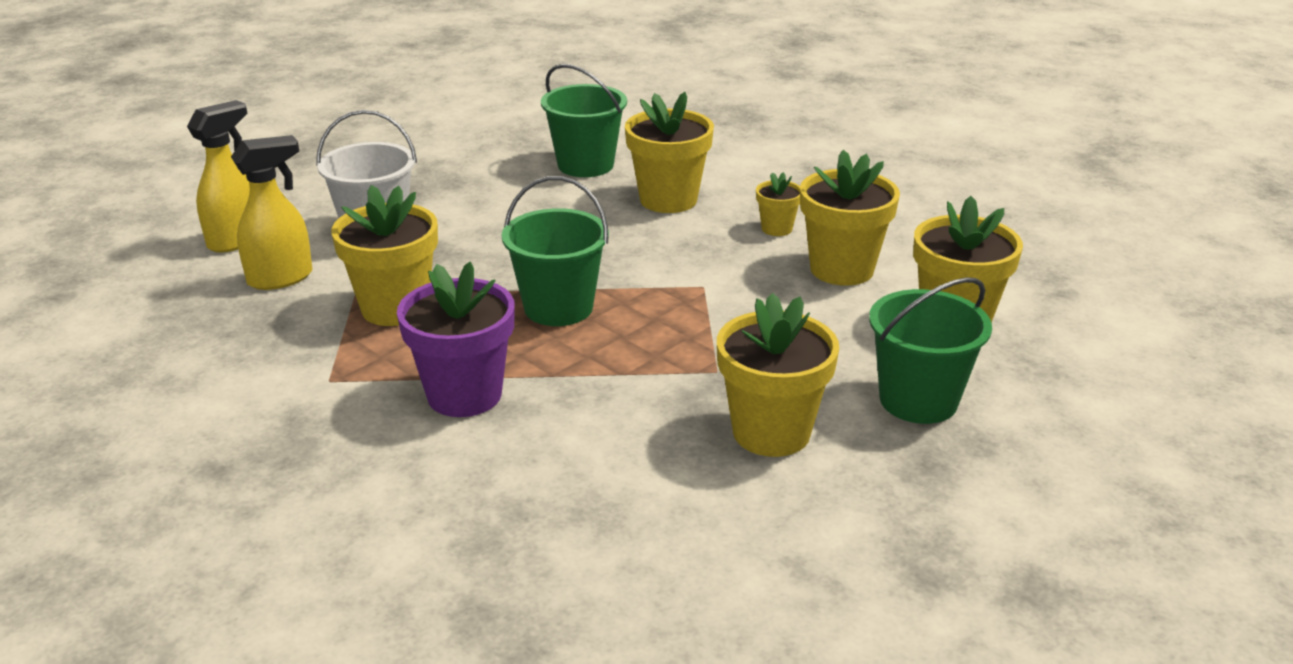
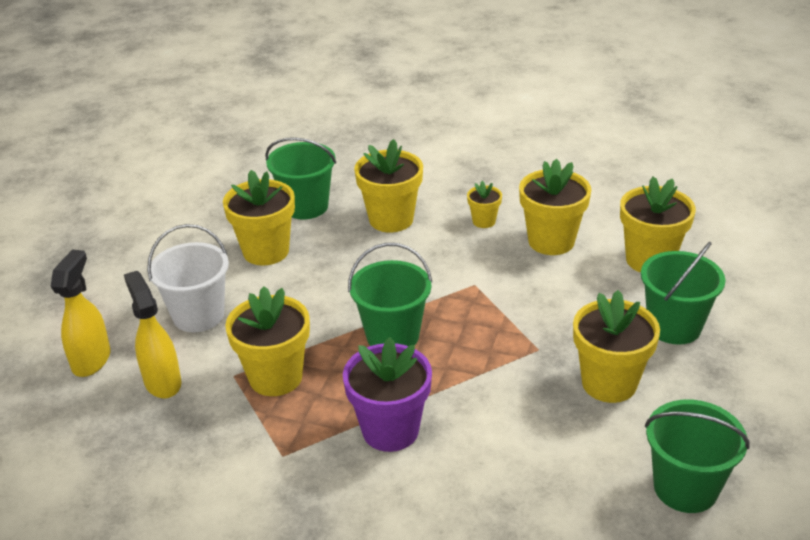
camera: 25 degrees left, 5 degrees up
(281, 278) = (162, 382): yellow spray bottle -> yellow spray bottle turned 60 degrees counterclockwise
(502, 194) = (266, 251): none -> yellow flower pot
(761, 575) = (685, 488): none -> green bucket

